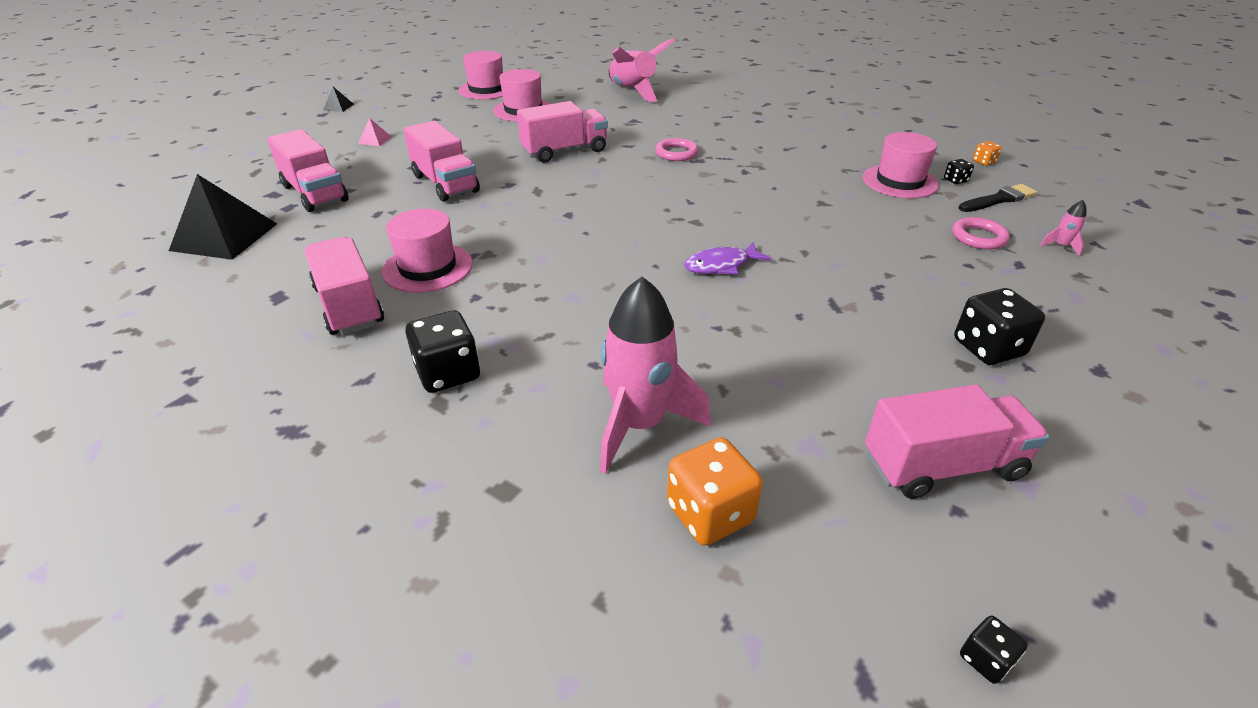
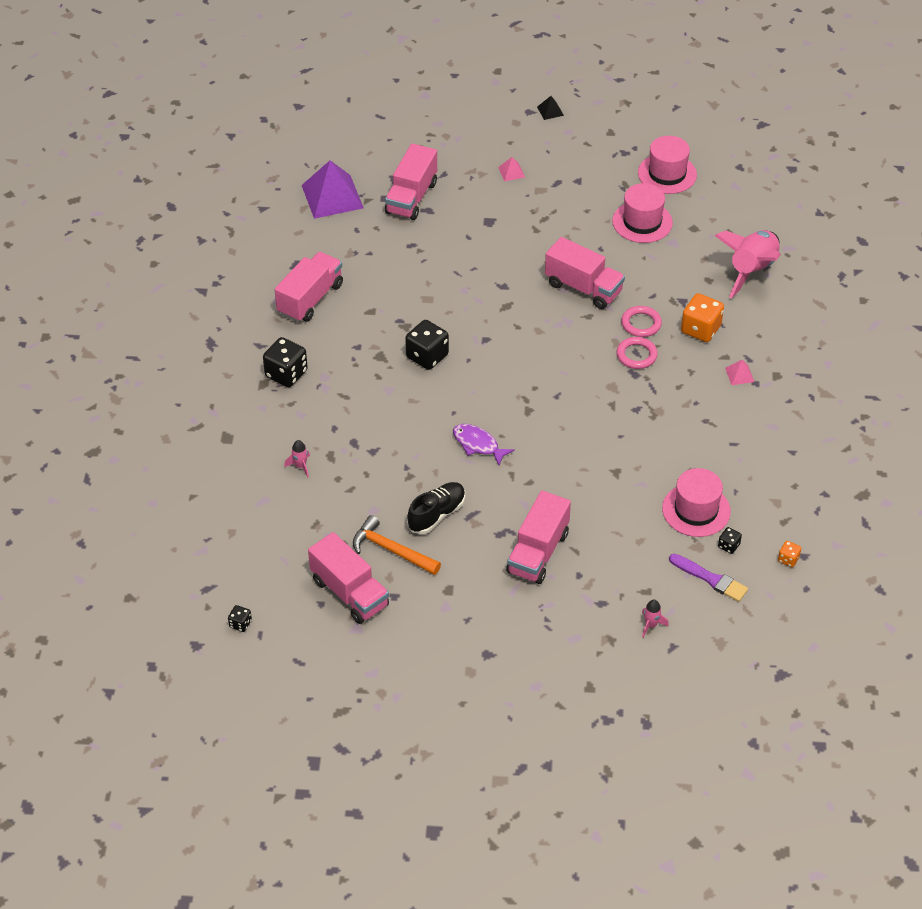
camera: 60 degrees right, 10 degrees up
(224, 237) = (332, 196): black pyramid -> purple pyramid
(427, 267) = (370, 308): pink hat -> none
(445, 183) = (477, 252): pink truck -> pink truck (538, 552)
(639, 424) = (300, 466): pink rocket -> pink rocket, size x0.40
(710, 513) = (260, 514): orange dice -> orange dice (700, 329)
(743, 123) = (739, 375): none -> pink pyramid
(819, 330) = (437, 514): none -> black shoe
(866, 390) = (391, 550): none -> orange hammer
(978, 237) = (628, 575): pink ring -> pink ring (641, 324)
(988, 348) = (474, 598): black dice -> black dice (427, 356)
(999, 199) = (711, 579): black brush -> purple brush

